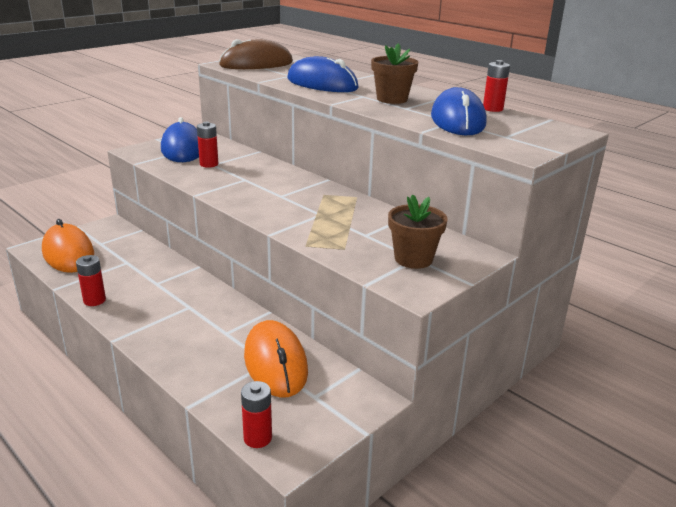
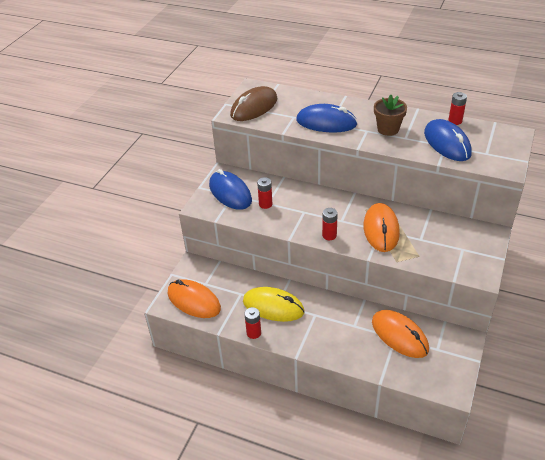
camera: 20 degrees left, 15 degrees up
(148, 284) = (273, 307): none -> yellow mouse
(257, 438) = (431, 386): red battery -> red battery (329, 235)
(321, 214) = (381, 229): none -> orange mouse
(413, 259) = (462, 250): brown flower pot -> none

